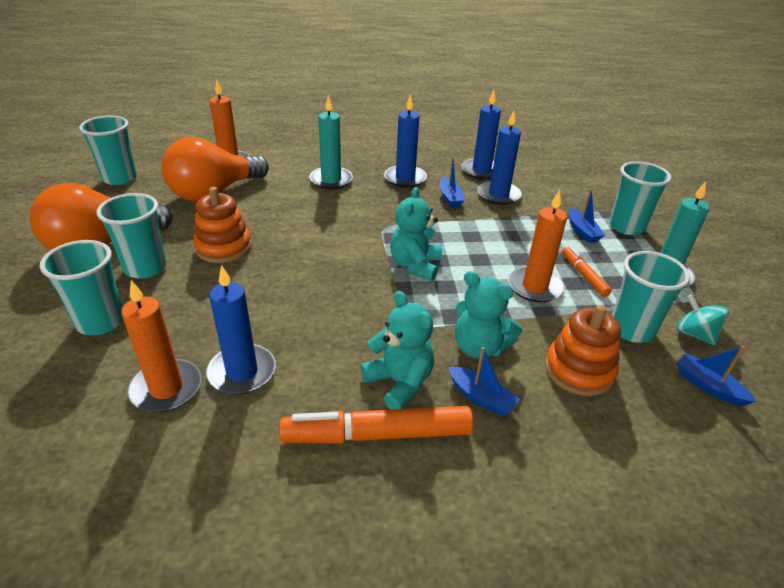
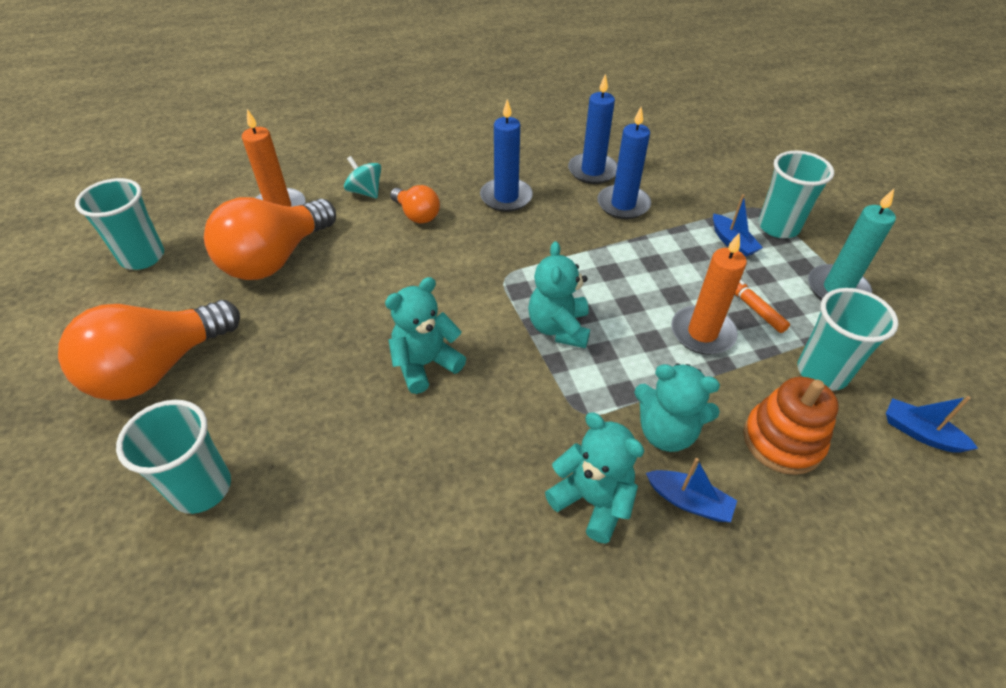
camera: 10 degrees left, 10 degrees up
(145, 268) = (229, 394): turquoise cup -> none
(166, 388) = (321, 570): orange candle -> none
(223, 247) = (318, 343): orange stacking toy -> none
(242, 372) = (405, 526): blue candle -> none
(300, 272) = (425, 364): none -> turquoise teddy bear
(331, 180) = (417, 215): turquoise candle -> orange light bulb
(377, 434) = (590, 578): orange marker -> none
(450, 197) = (568, 218): blue boat -> none
(694, 334) = (888, 365): turquoise spinning top -> turquoise spinning top (365, 192)

